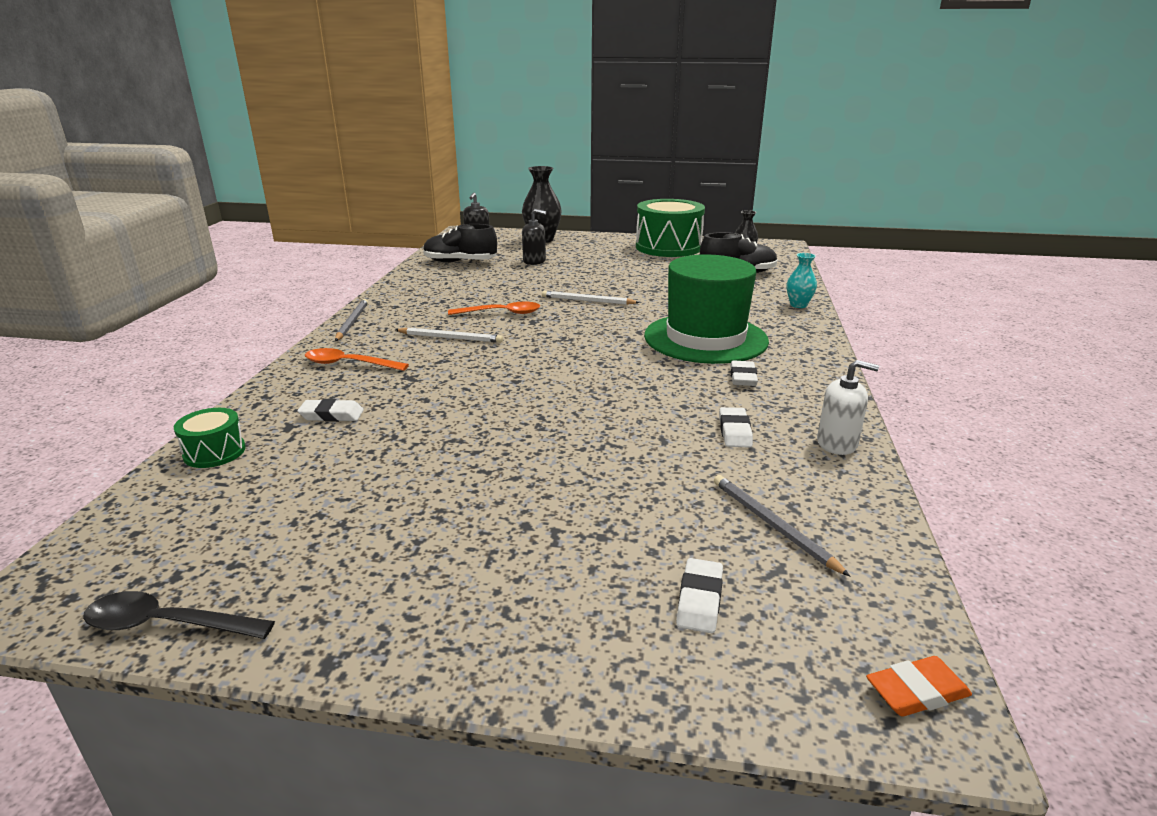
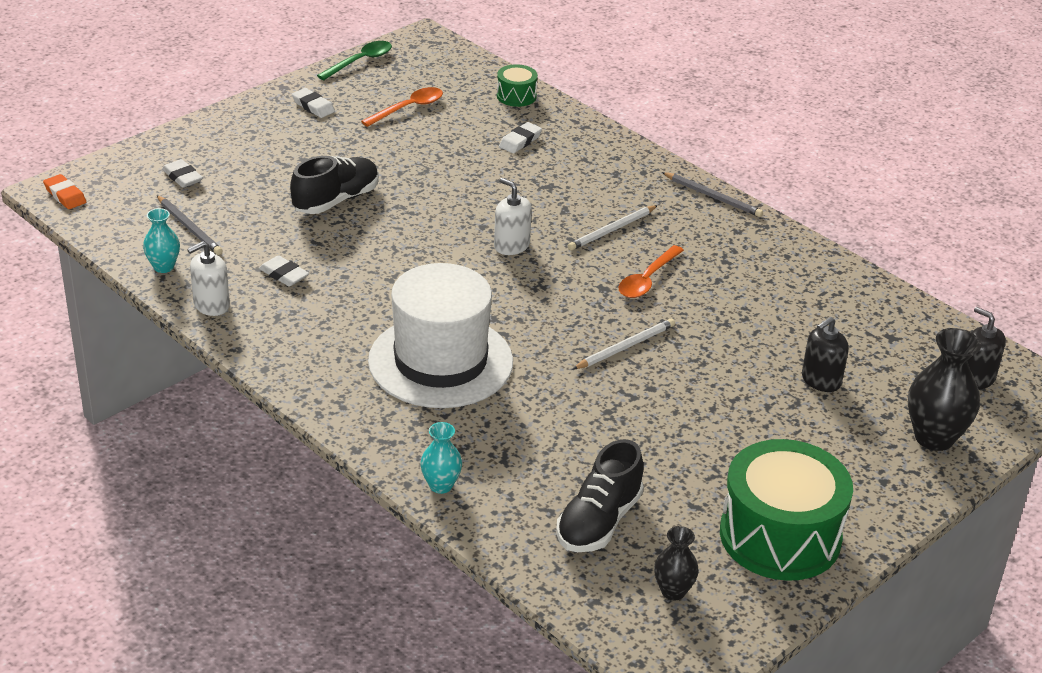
camera: 125 degrees right, 10 degrees up
(166, 624) = (360, 61): black spoon -> green spoon
(348, 364) = (608, 169): orange spoon -> orange spoon (409, 108)
(460, 262) = (870, 324): black shoe -> black shoe (336, 200)
(528, 362) = (511, 246): none -> white soap dispenser
(705, 338) = (440, 361): green hat -> white hat
(743, 377) = (345, 330): white eraser -> white eraser (313, 106)
(773, 525) = (189, 227): grey pencil -> grey pencil turned 45 degrees clockwise
(852, 500) = (163, 267): none -> turquoise vase
(916, 691) = (65, 195): orange eraser -> orange eraser turned 60 degrees counterclockwise

